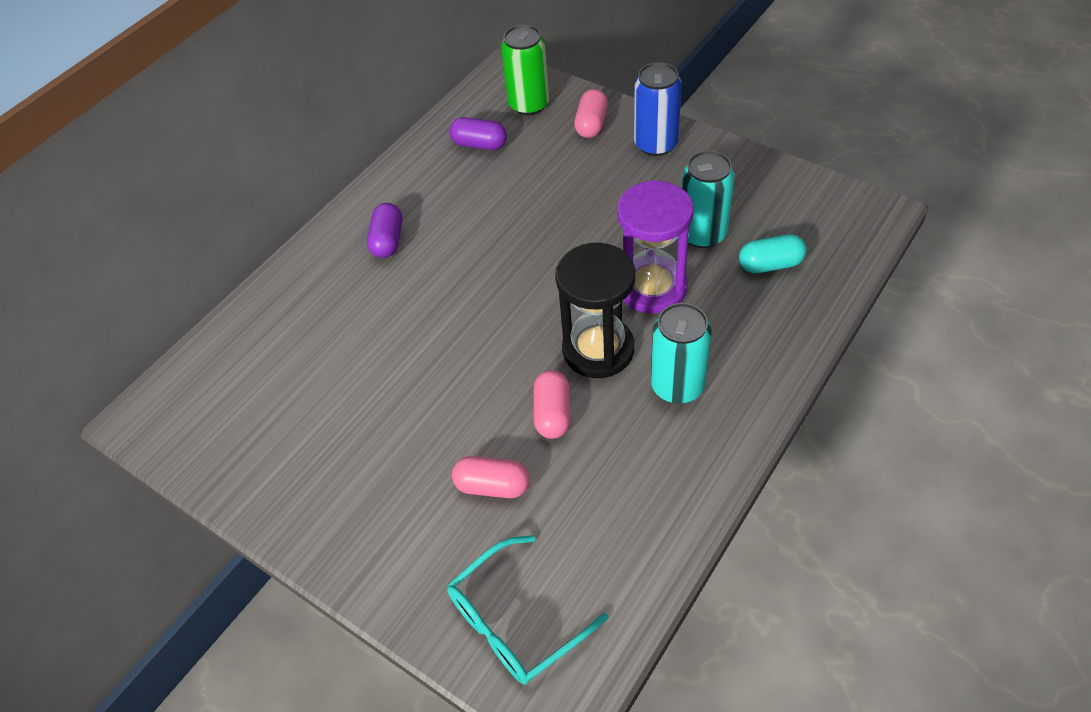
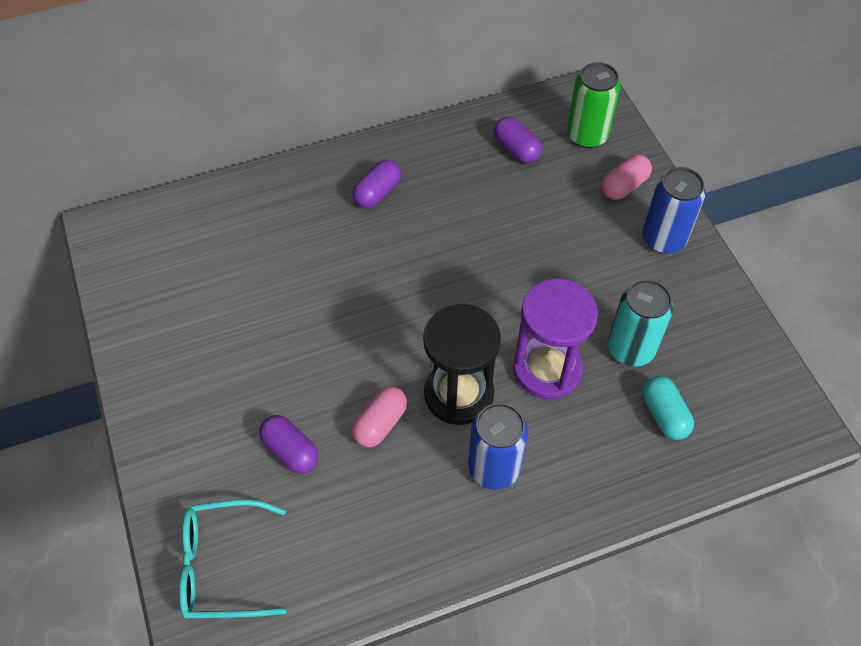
camera: 30 degrees right, 5 degrees up
(492, 486) = (290, 451): pink capsule -> purple capsule
(677, 385) = (494, 468): turquoise can -> blue can
(770, 264) = (664, 415): turquoise capsule -> turquoise capsule turned 45 degrees clockwise

